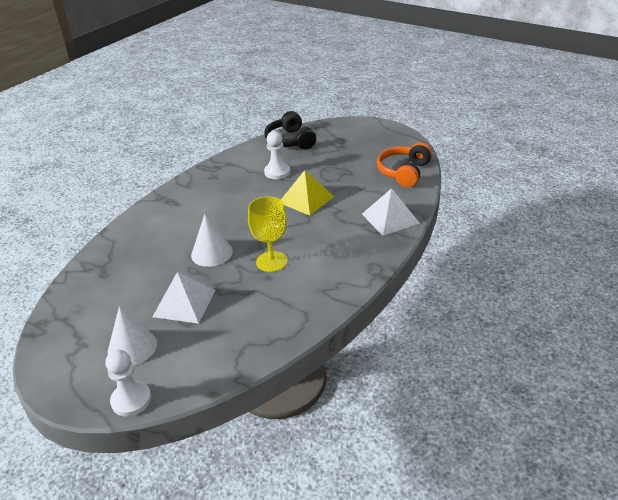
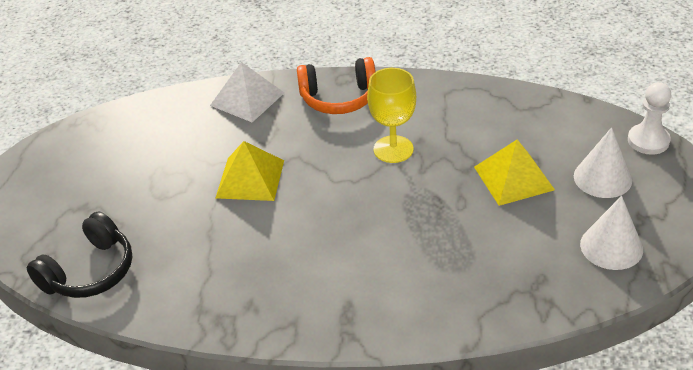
camera: 120 degrees left, 5 degrees up
(184, 303) = (513, 178): white pyramid -> yellow pyramid
(211, 253) = (420, 204): white cone -> white cone (611, 246)
(277, 172) = (197, 239): white pawn -> none
(404, 172) = (134, 123): orange headphones -> orange headphones (339, 98)

